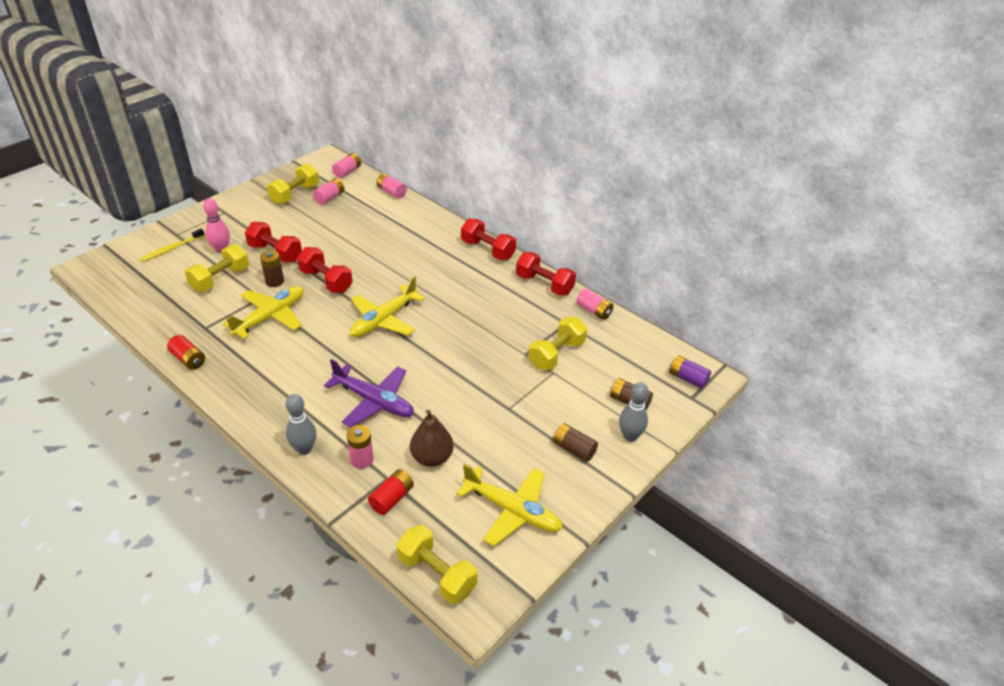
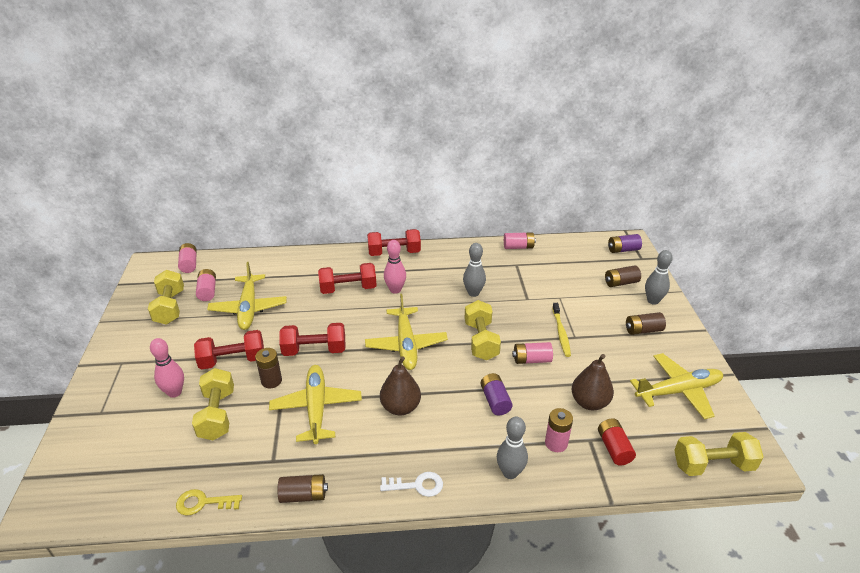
camera: 45 degrees left, 5 degrees down
(145, 321) = (203, 503): none -> yellow key
(171, 249) = (118, 427): yellow toothbrush -> yellow toothbrush (561, 333)
(188, 359) = (303, 495): red battery -> brown battery
(246, 407) = (417, 485): none -> white key
(313, 356) = (400, 407): none -> brown pear
(334, 225) = (249, 308): none -> yellow plane
(374, 401) = (495, 401): purple plane -> purple battery
(391, 192) = (254, 257): pink battery -> pink battery (531, 360)
(441, 277) = (395, 290): none -> pink bowling pin
(492, 320) = (473, 293): none -> grey bowling pin
(544, 284) = (465, 251): red dumbbell -> red dumbbell (348, 289)
(556, 354) = (543, 286): yellow dumbbell -> yellow dumbbell (481, 340)

